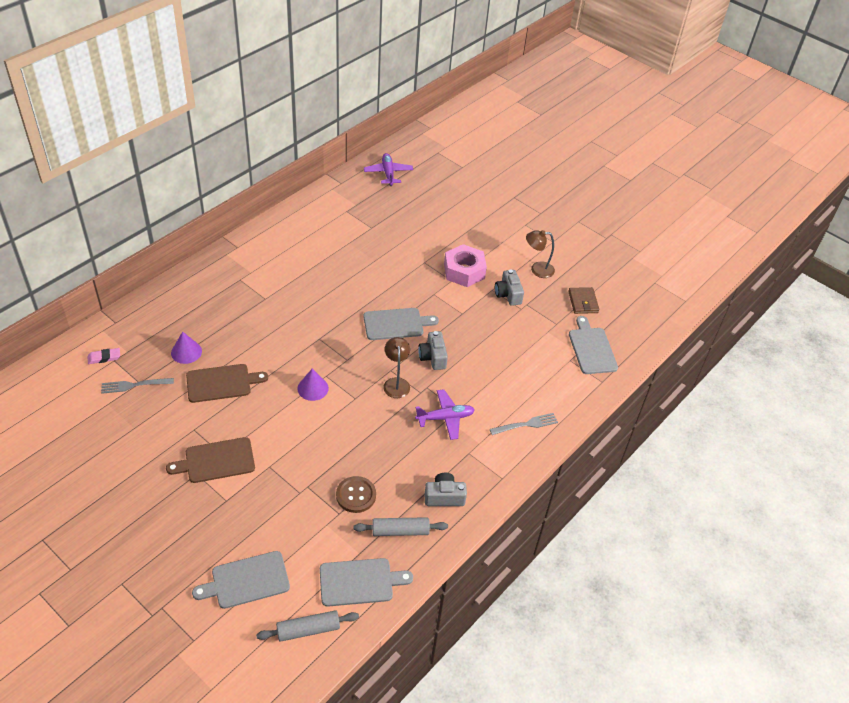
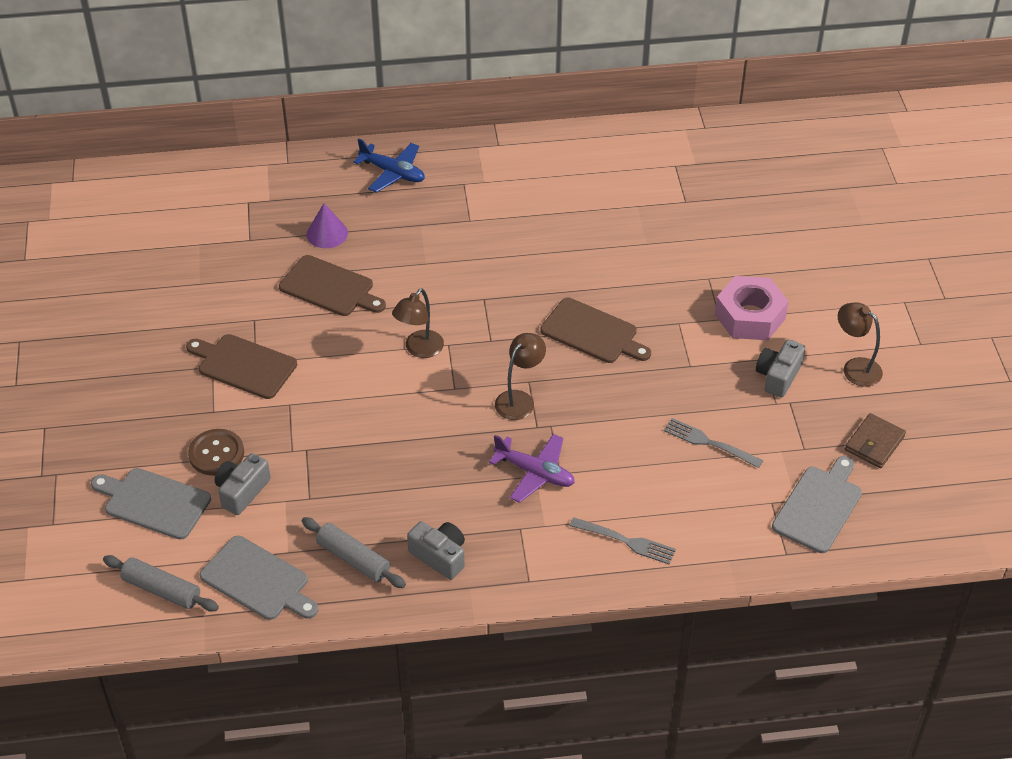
camera: 45 degrees right, 0 degrees up
(104, 357) = (241, 194): pink eraser -> none
(134, 385) = (242, 239): grey fork -> grey fork (709, 443)
(190, 295) = (393, 173): none -> blue plane
(313, 388) = (419, 349): purple cone -> brown lamp
(356, 495) = (346, 491): brown button -> brown button (216, 454)
(388, 173) = (781, 144): purple plane -> none
(396, 324) = (592, 333): grey cutting board -> brown cutting board
(433, 357) = (596, 396): grey camera -> grey camera (242, 491)

